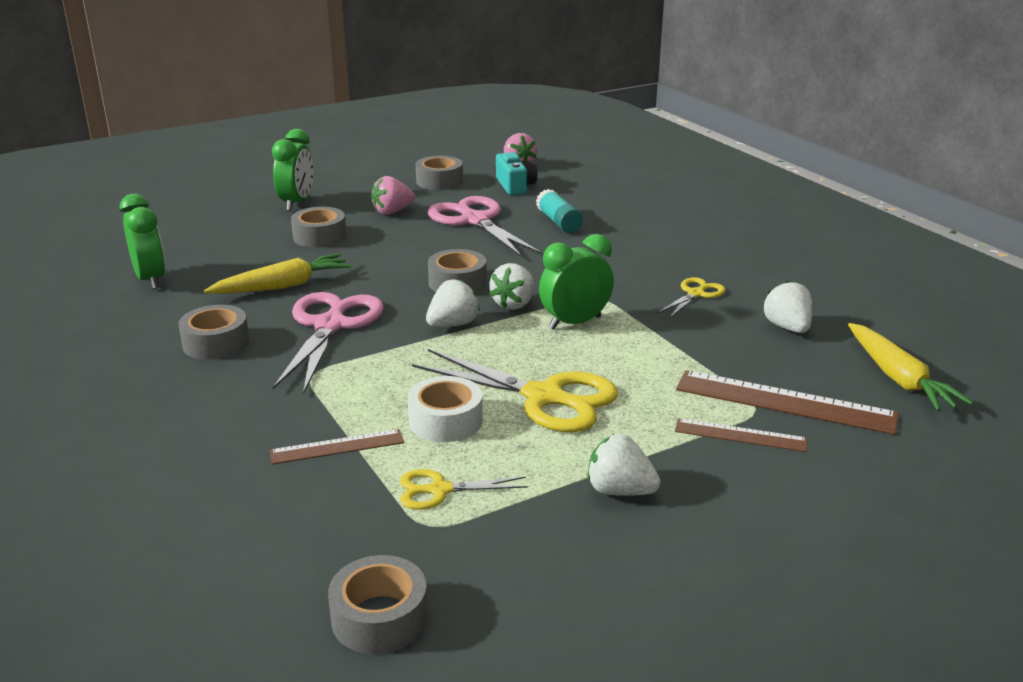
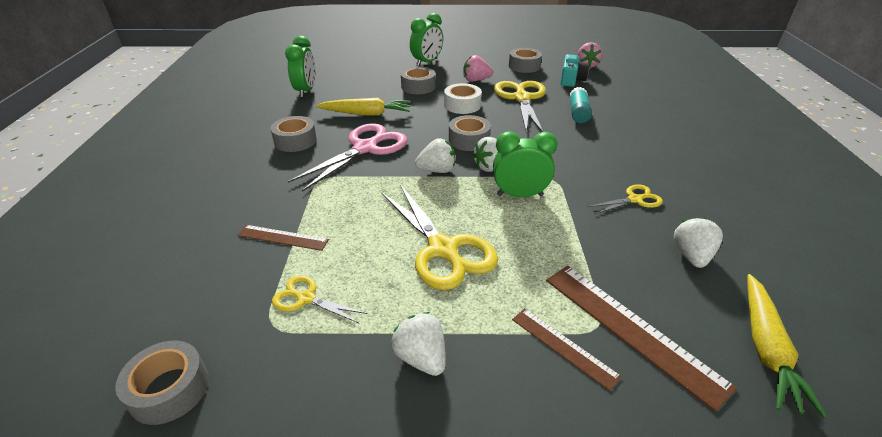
camera: 30 degrees right, 10 degrees up
(446, 421) = (363, 243): white tape -> white tape (462, 105)
(475, 220) = (521, 98): pink scissors -> yellow scissors

